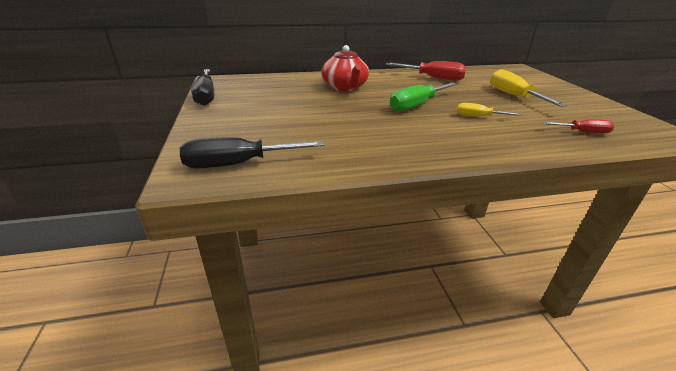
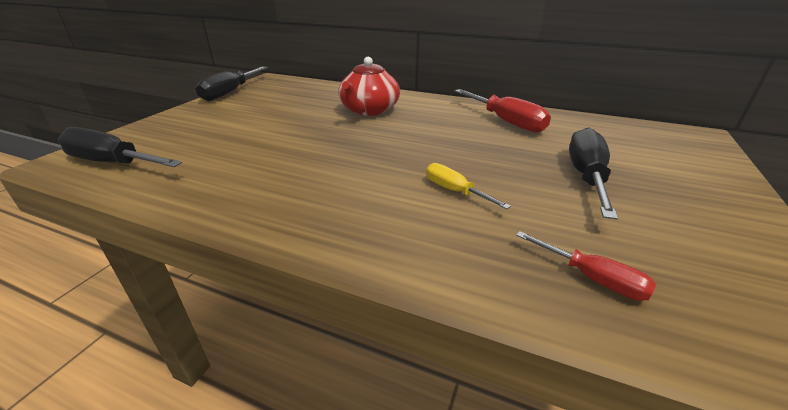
camera: 35 degrees right, 0 degrees up
(416, 105) = (404, 152): green screwdriver -> none
(514, 96) = (586, 177): yellow screwdriver -> black screwdriver

